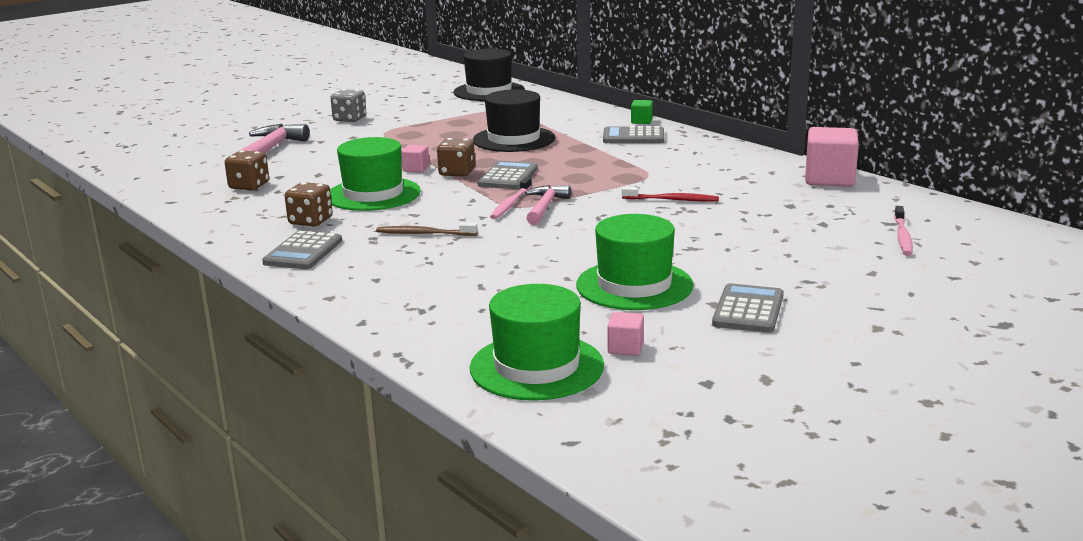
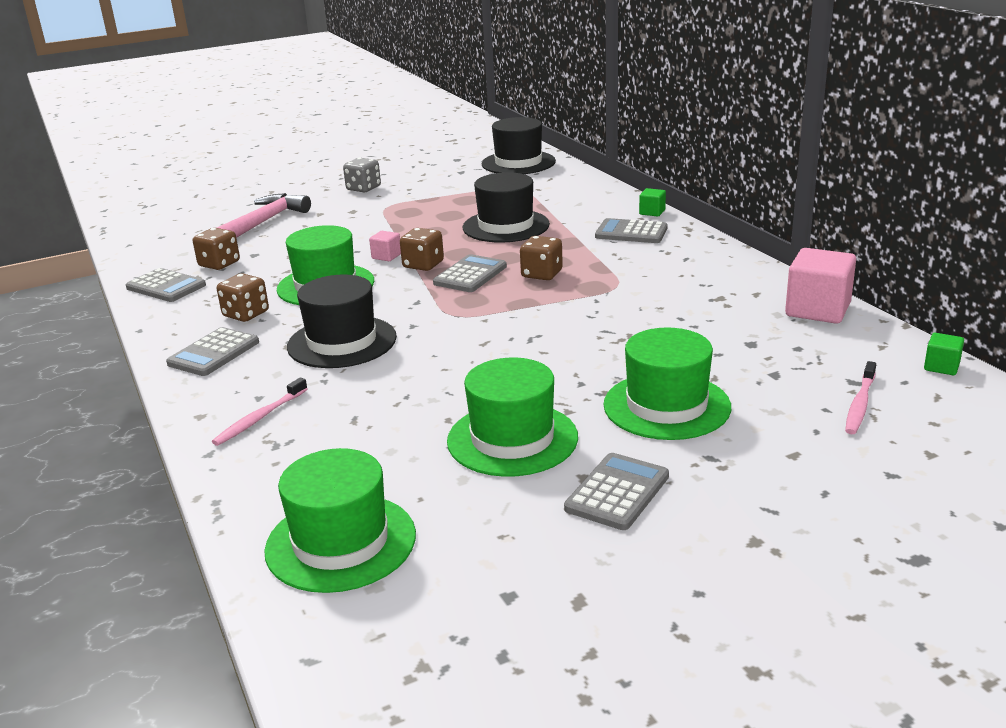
camera: 15 degrees right, 5 degrees up
(208, 207) = (166, 286): none -> grey calculator
(424, 234) = (342, 342): brown toothbrush -> black hat
(510, 204) = (451, 311): pink toothbrush -> pink toothbrush (259, 418)
(544, 207) = (483, 319): pink hammer -> none
(574, 172) = (542, 274): none -> brown dice
(625, 348) = (450, 529): pink cube -> none
(672, 200) = (623, 322): red toothbrush -> none
(749, 251) = (666, 406): none -> green hat
(950, 208) = (941, 367): none -> green cube

